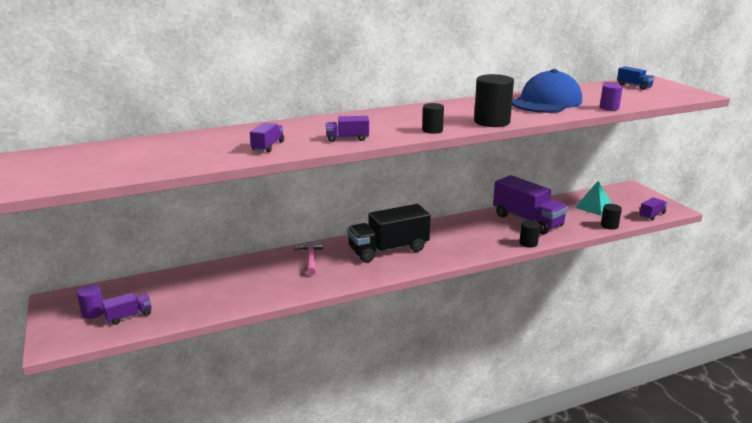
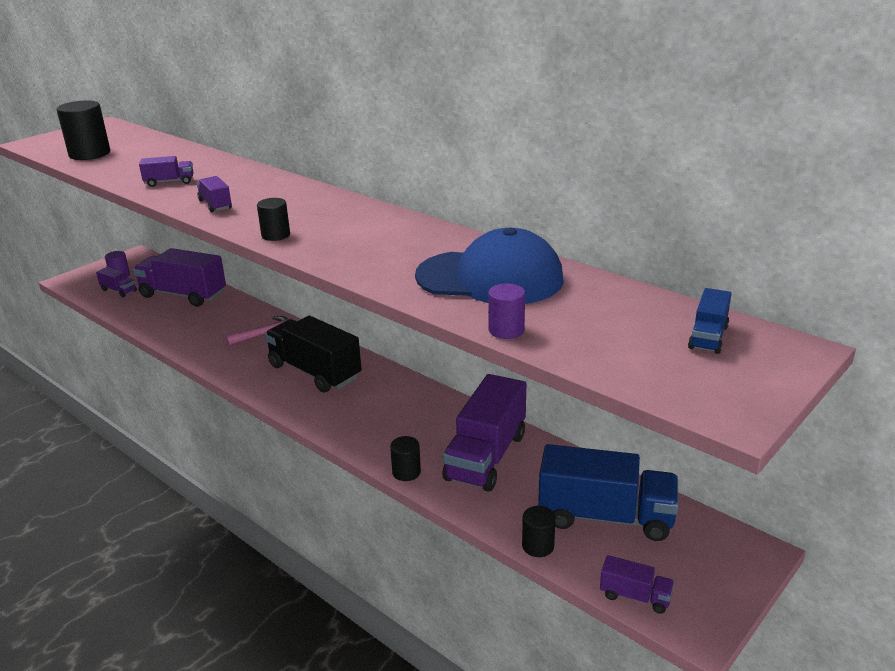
camera: 65 degrees right, 5 degrees up
(190, 284) = (183, 295): none -> purple truck
(491, 122) = (341, 260): black cylinder -> black cylinder (89, 154)
(594, 207) = (605, 517): turquoise pyramid -> blue truck

